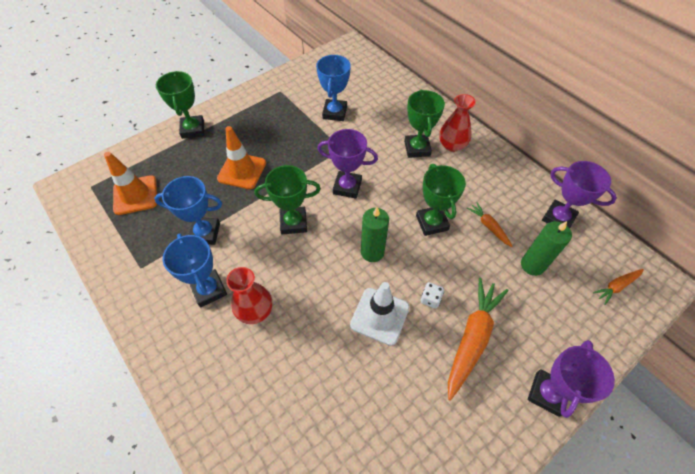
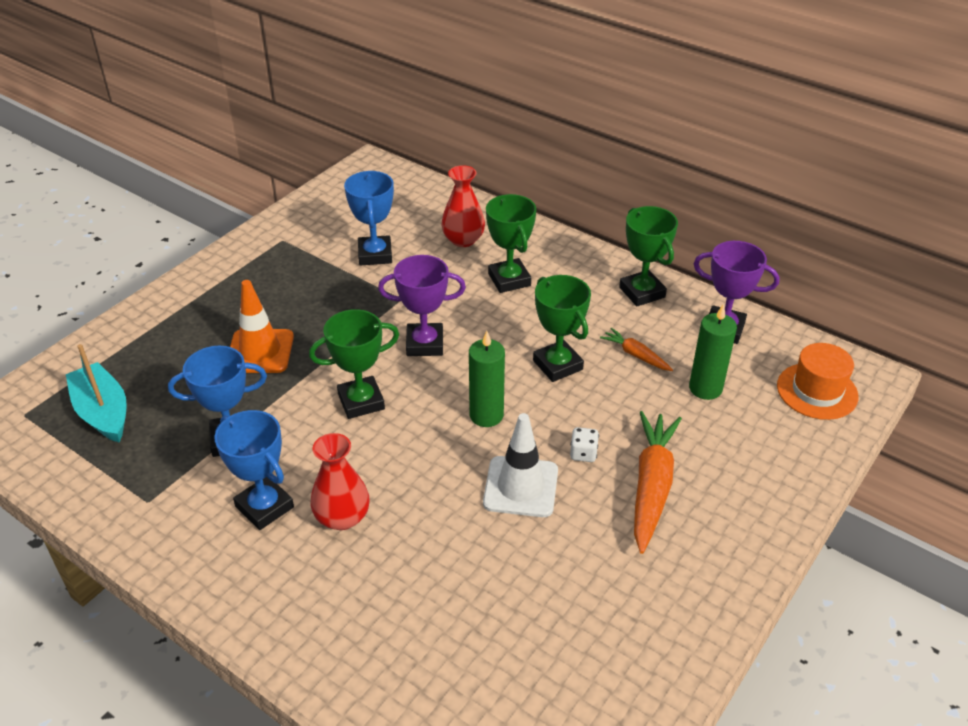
camera: 15 degrees left, 15 degrees down
(135, 195) = (103, 412): orange traffic cone -> turquoise boat
(193, 129) = (162, 312): green trophy -> green trophy (642, 292)
(452, 145) = (557, 267): red vase -> red vase (463, 240)
(547, 393) = (763, 525): purple trophy -> none
(616, 286) = (817, 391): orange carrot -> orange hat

